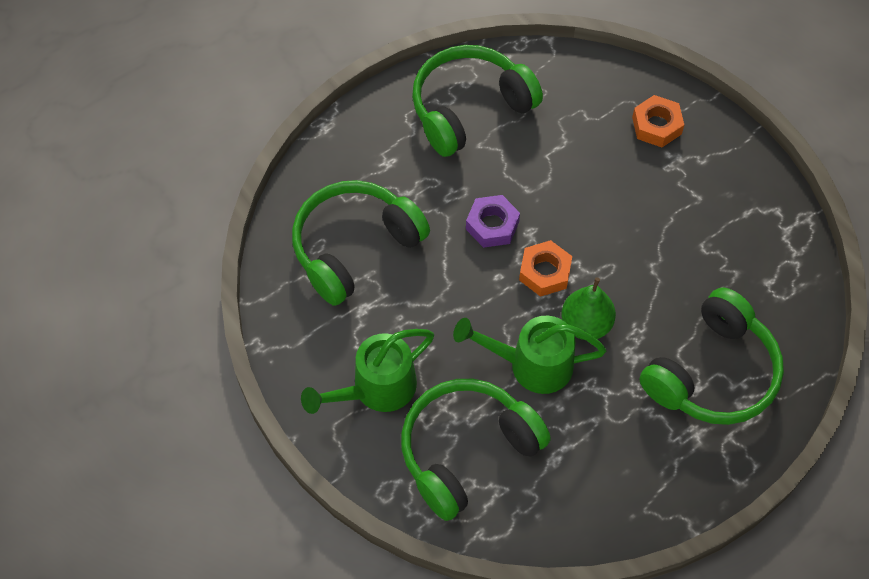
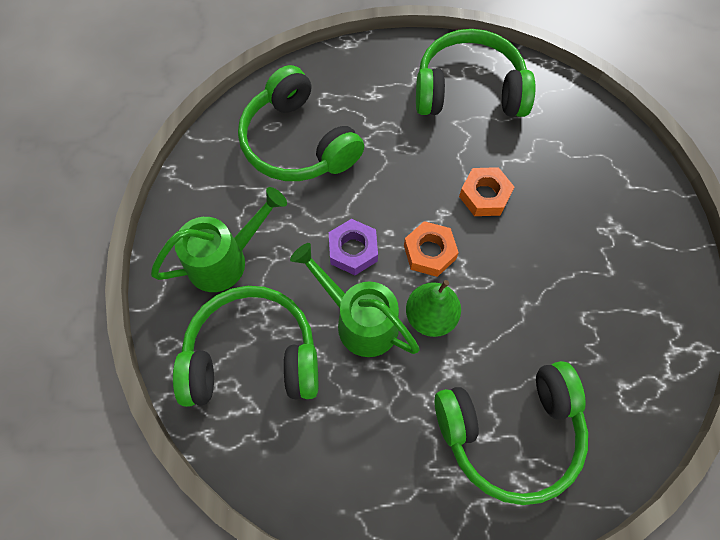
camera: 35 degrees right, 5 degrees up
(355, 247) = (298, 143): green headphones -> green headphones turned 120 degrees counterclockwise
(376, 389) = (225, 260): green watering can -> green watering can turned 150 degrees clockwise
(492, 225) = (416, 189): purple nut -> purple nut (353, 250)
(656, 125) = (617, 190): orange nut -> orange nut (484, 195)

